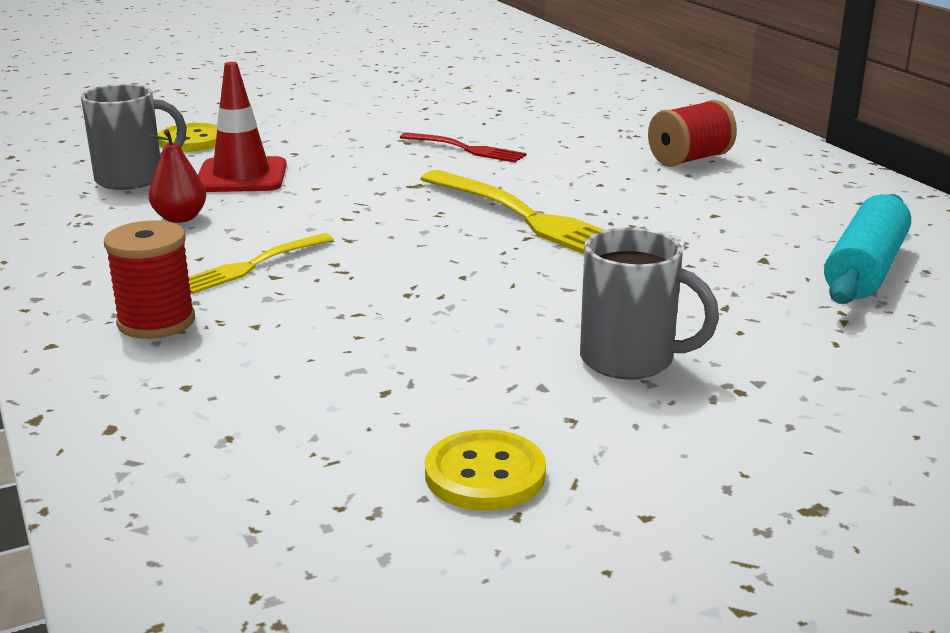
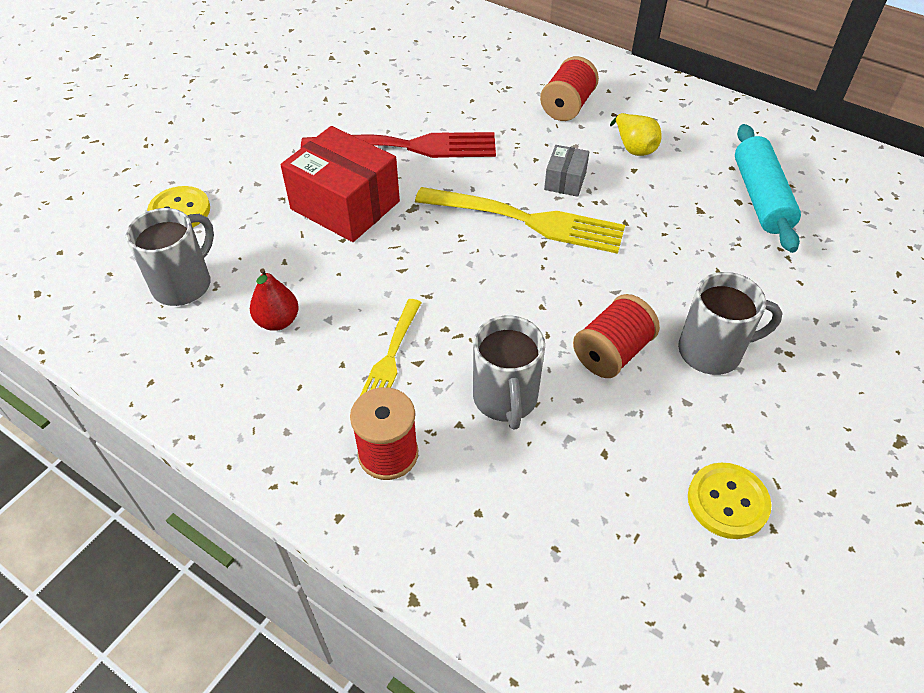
camera: 30 degrees left, 25 degrees up
(241, 176) = (271, 246): red traffic cone -> none
(329, 323) = (505, 399): none -> grey mug
(349, 169) = (345, 205): none -> red box
(465, 149) = (406, 147): red fork -> red fork, size x1.76
(498, 327) = (612, 353): none -> red spool
(614, 204) = (565, 181): none -> grey box
(735, 200) = (633, 147): none -> yellow pear

